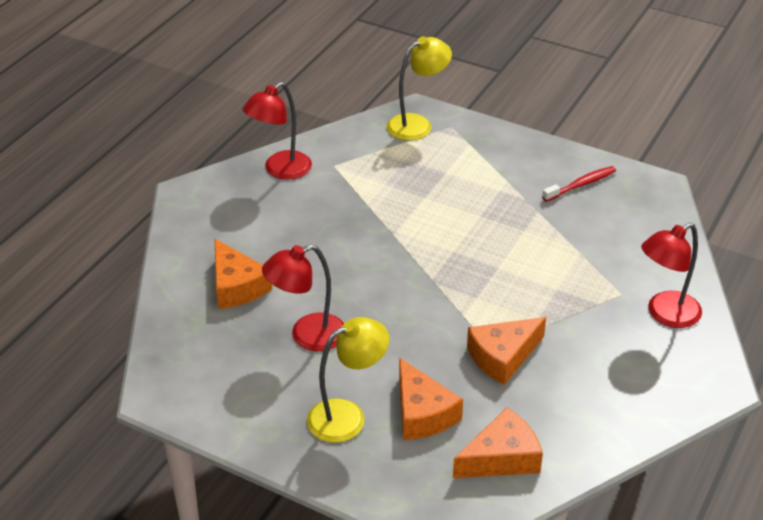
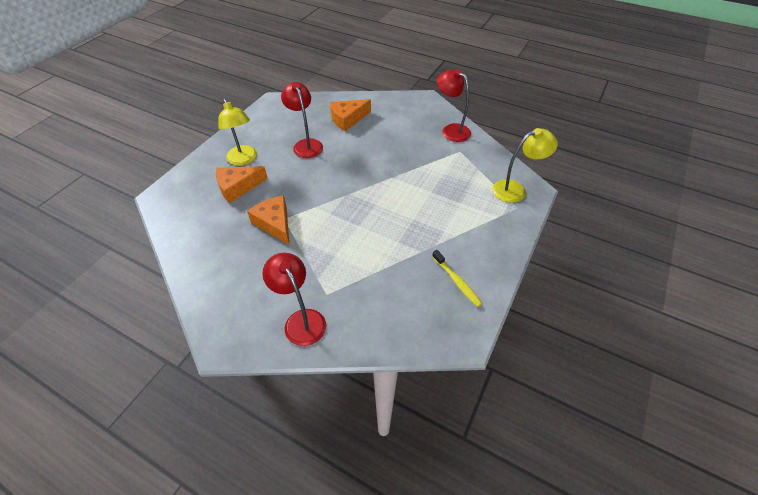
camera: 90 degrees right, 10 degrees up
(417, 124) = (515, 189): yellow lamp -> yellow lamp turned 75 degrees counterclockwise
(501, 458) = (195, 219): orange cheese -> none
(581, 185) = (457, 281): red toothbrush -> yellow toothbrush

